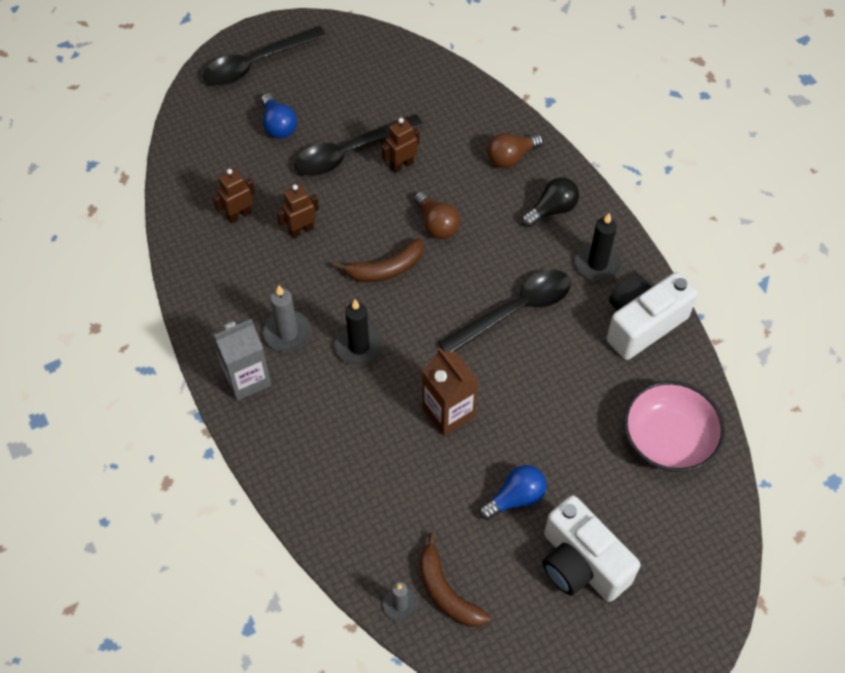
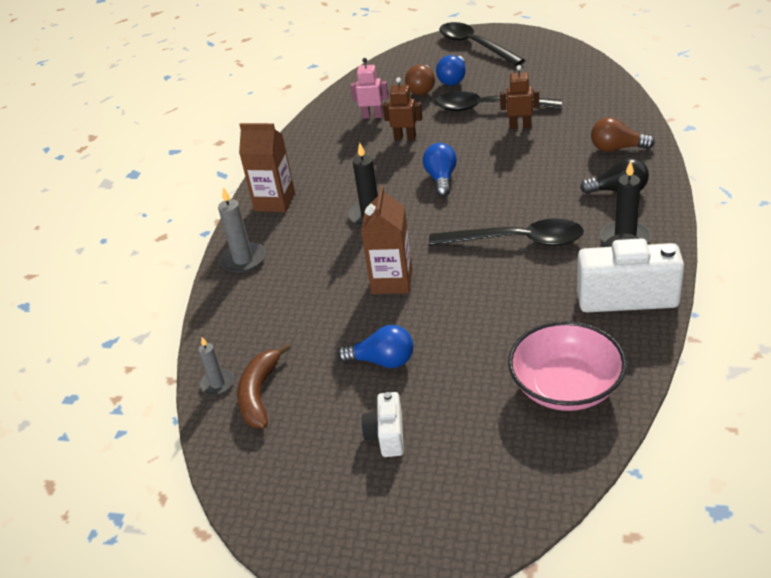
camera: 45 degrees right, 20 degrees down
(239, 215) = (372, 116): brown robot -> pink robot
(246, 378) = (275, 202): grey carton -> brown carton
(256, 63) = (474, 45): black spoon -> black spoon turned 45 degrees clockwise
(287, 333) = (330, 188): grey candle -> grey candle (243, 260)
(386, 269) = (441, 179): brown banana -> blue light bulb
(436, 224) = (510, 167): brown light bulb -> brown light bulb (422, 89)
(581, 564) = (386, 436): white camera -> white camera, size x0.53

